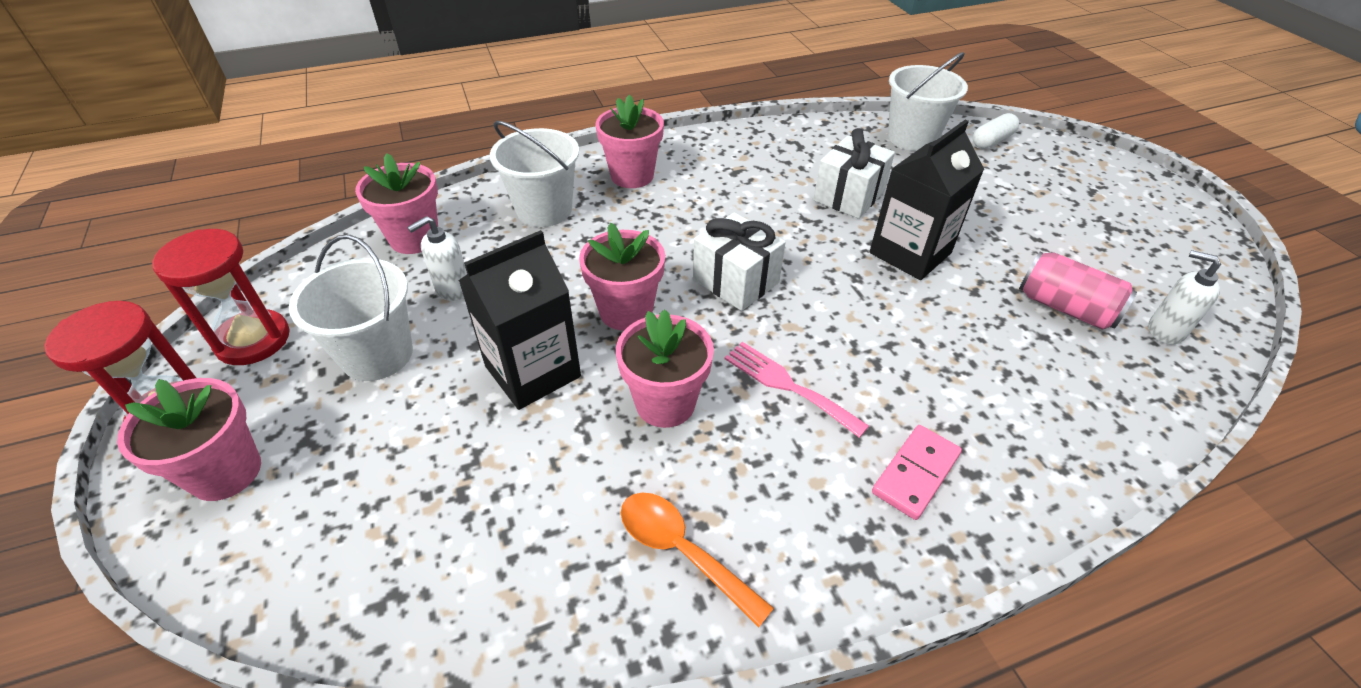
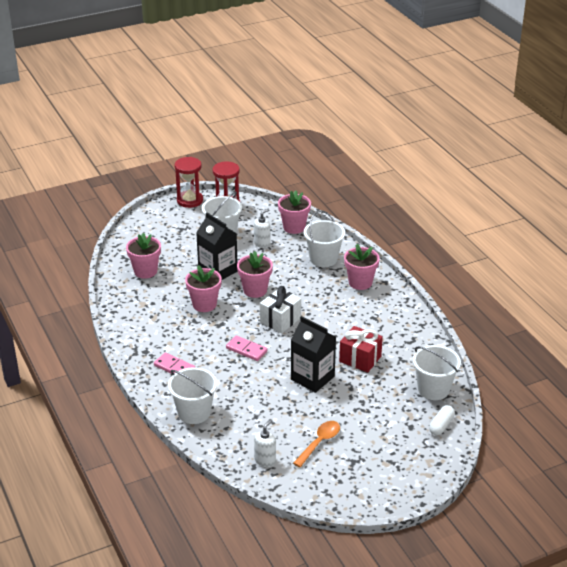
camera: 85 degrees right, 10 degrees down
(226, 472) = (168, 217): pink flower pot -> pink flower pot (145, 271)
(452, 289) = (262, 244): white soap dispenser -> white soap dispenser turned 90 degrees clockwise
(682, 551) = (141, 312): orange spoon -> orange spoon (319, 442)
(788, 385) = (216, 336): pink fork -> none
(835, 337) = (246, 350): none -> pink domino
(849, 196) = (360, 359): white gift -> red gift
(992, 141) = (441, 425): white capsule -> white capsule turned 75 degrees clockwise
(1065, 307) = (277, 428): pink can -> none
(1069, 438) = (194, 412): none -> white bucket

